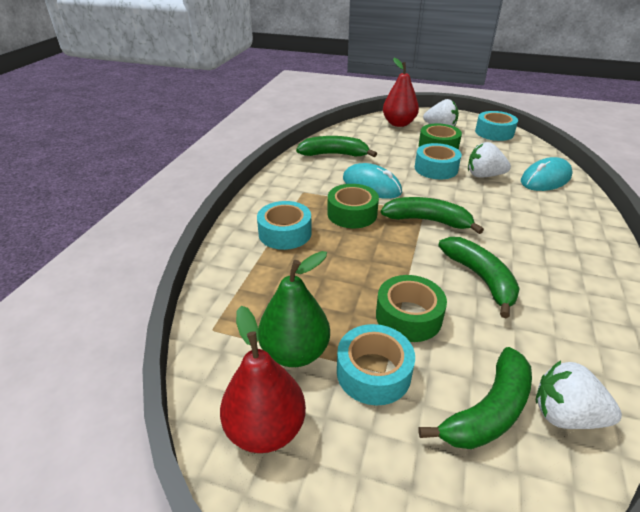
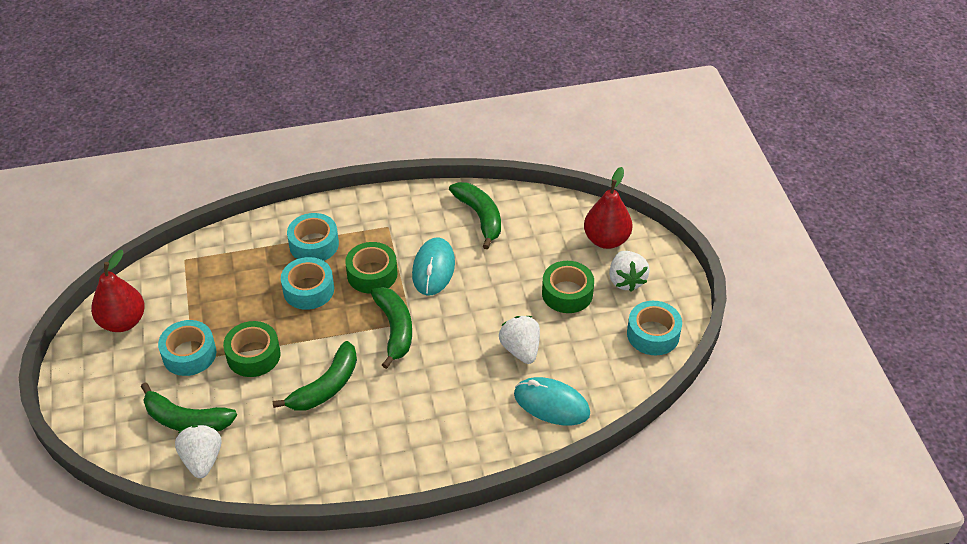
camera: 60 degrees right, 10 degrees up
(295, 352) = (186, 309): green pear -> none
(436, 168) = (508, 306): turquoise tape -> turquoise tape (308, 290)

